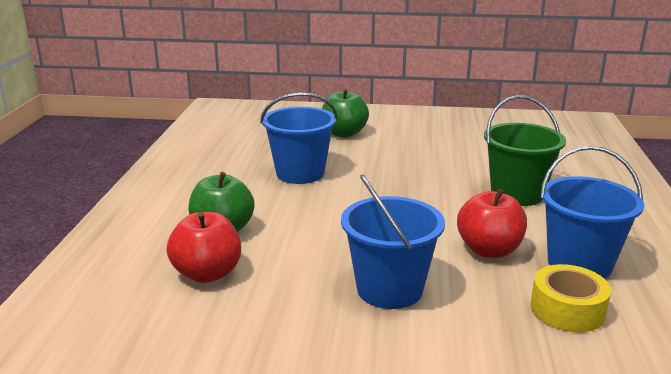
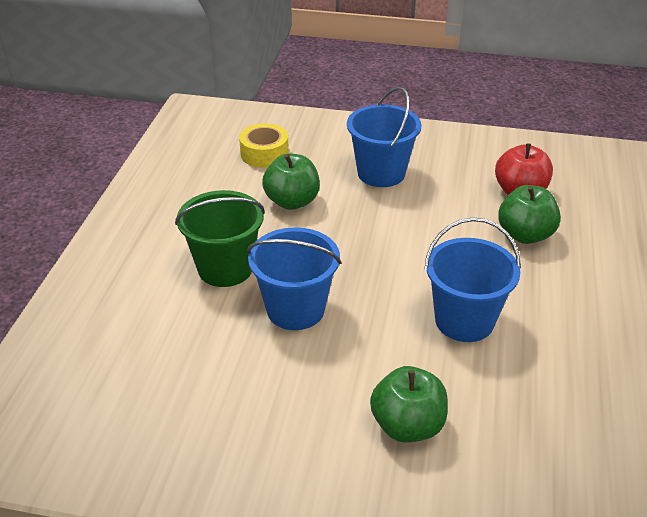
camera: 175 degrees left, 15 degrees up
(489, 250) = (292, 201): red apple -> green apple
(579, 263) = (228, 186): blue bucket -> blue bucket (295, 309)

